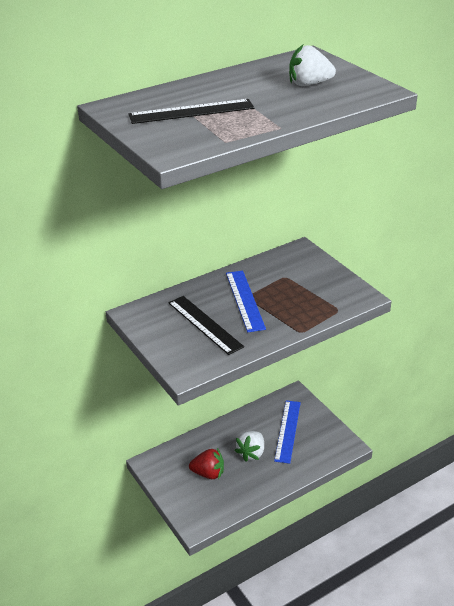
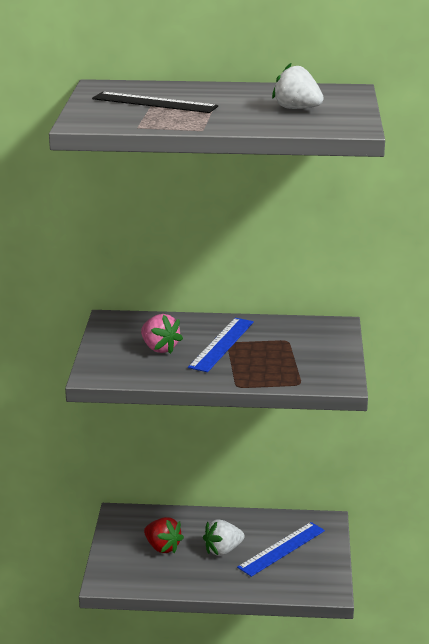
camera: 35 degrees right, 10 degrees down
(205, 324) = (159, 348): black ruler -> pink strawberry

